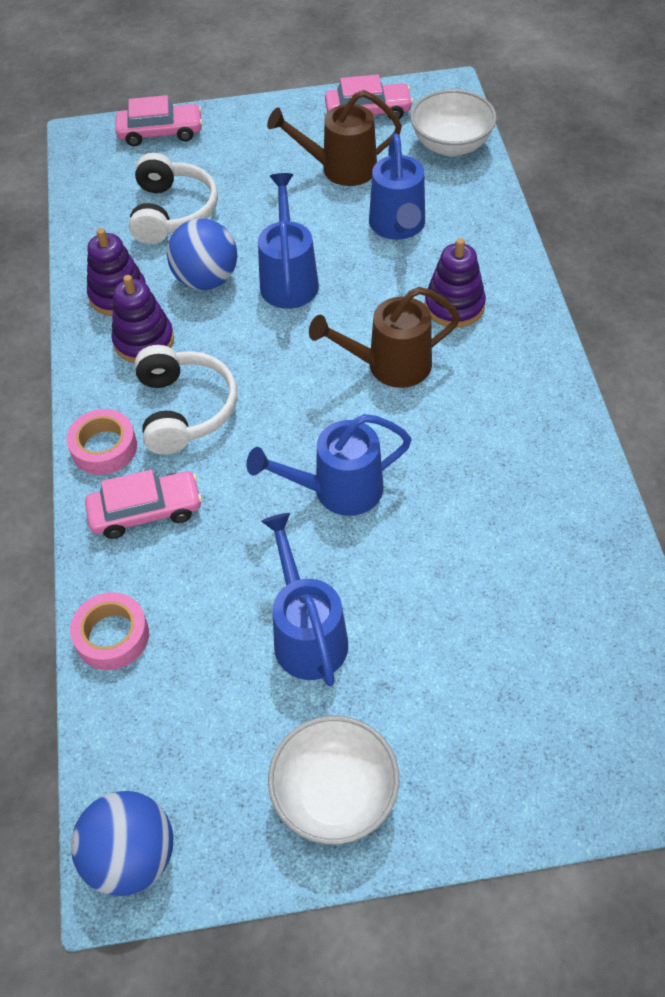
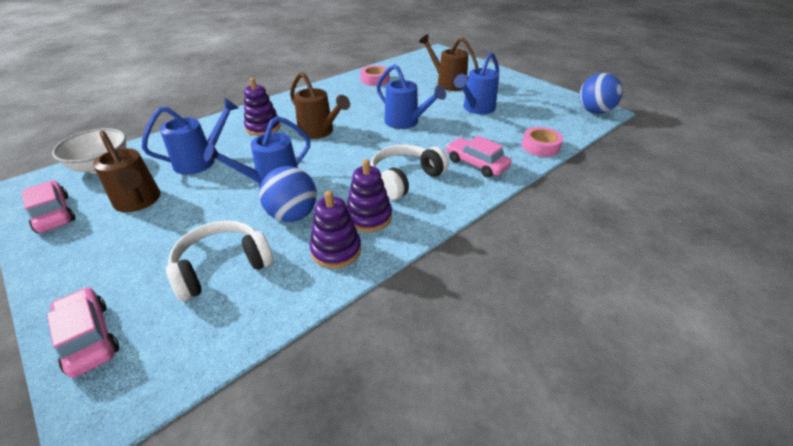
camera: 125 degrees left, 15 degrees down
(104, 448) = (459, 194): pink tape -> pink tape (375, 80)
(335, 795) = (519, 88): white bowl -> none
(459, 662) = (447, 83): none -> brown watering can

